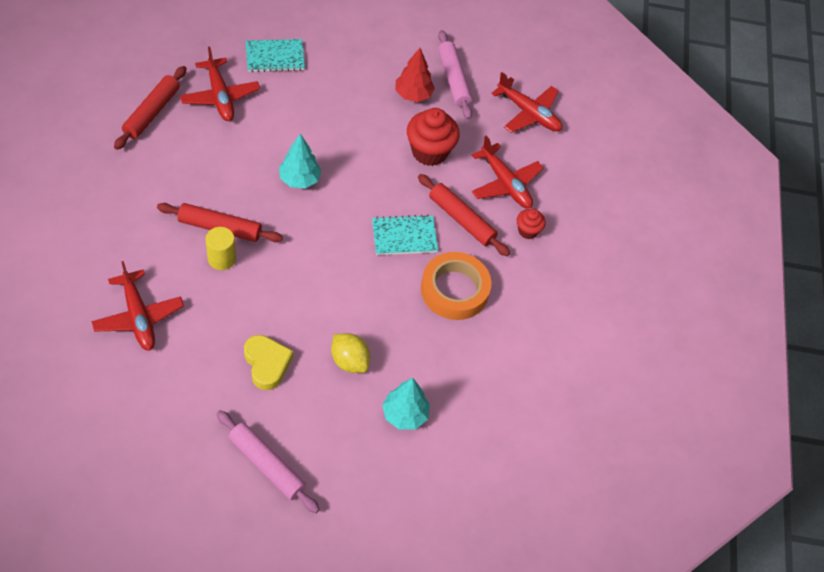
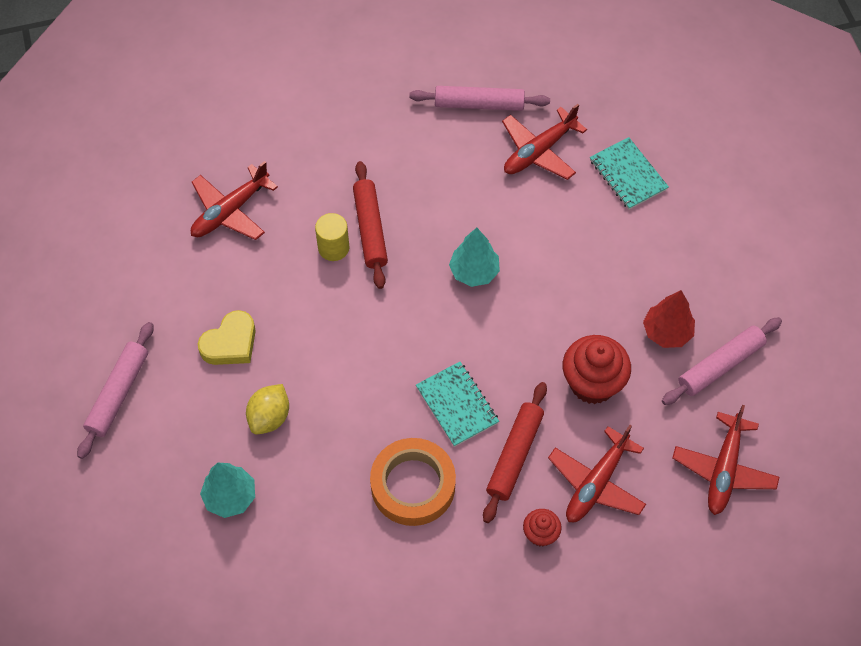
camera: 75 degrees right, 5 degrees up
(151, 112) = (479, 104): red rolling pin -> pink rolling pin

